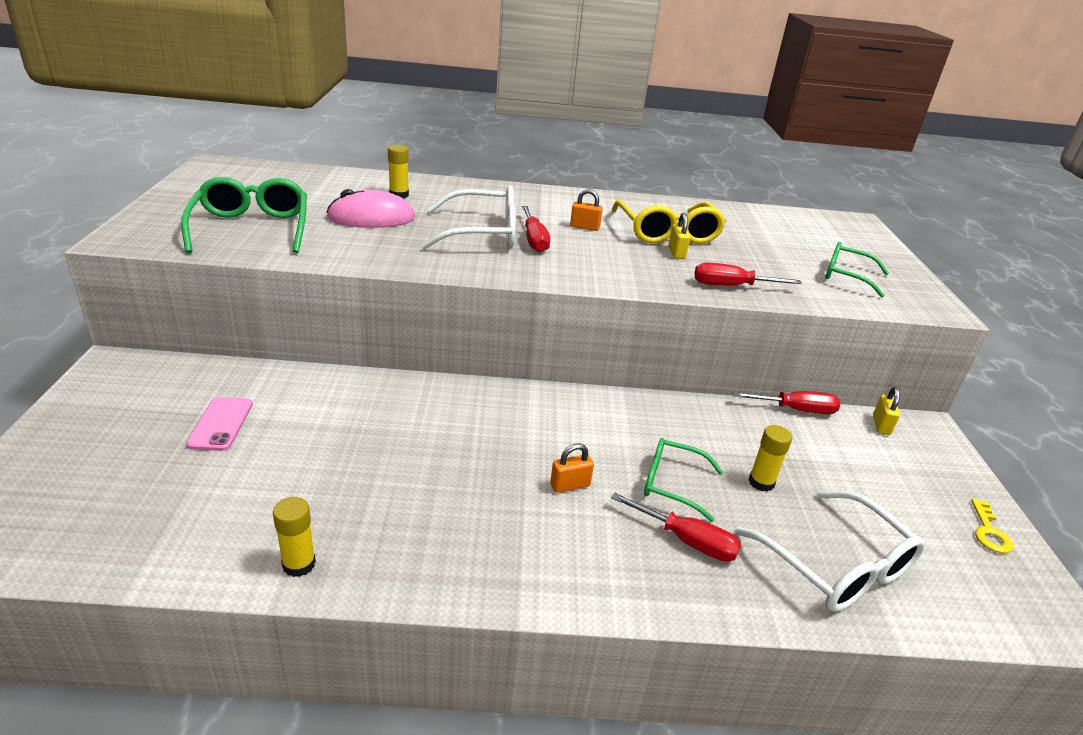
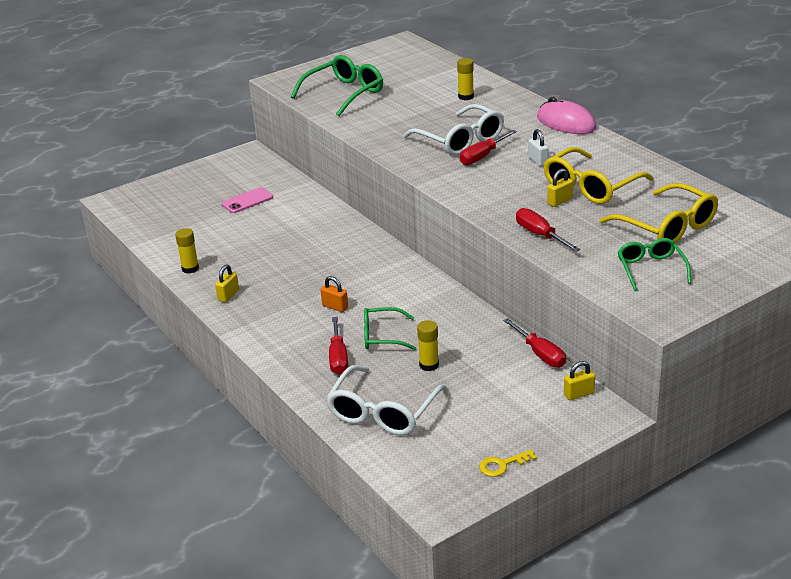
camera: 60 degrees right, 0 degrees up
(371, 218) = (417, 108): pink mouse -> pink mouse (566, 123)
(425, 562) = (228, 295): none -> yellow padlock
(584, 227) = (538, 161): orange padlock -> white padlock
(672, 484) = (382, 336): green glasses -> green glasses turned 75 degrees counterclockwise
(777, 241) = (667, 227): none -> yellow glasses

